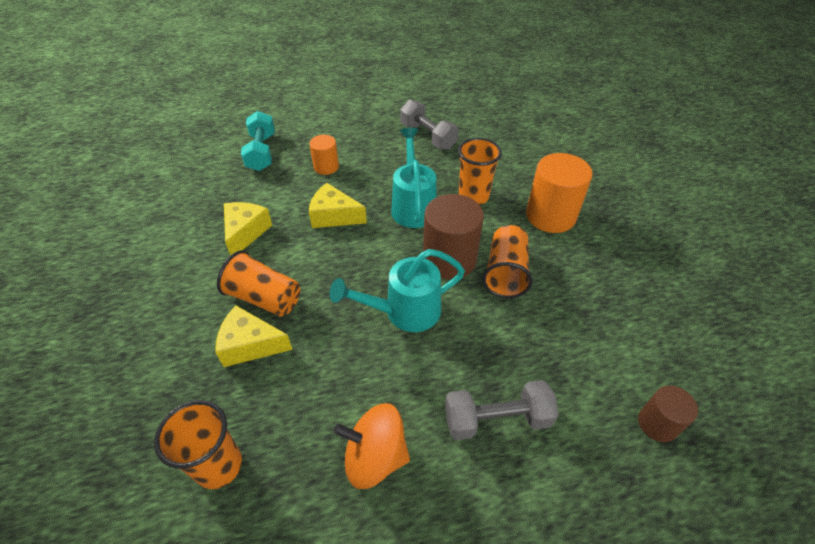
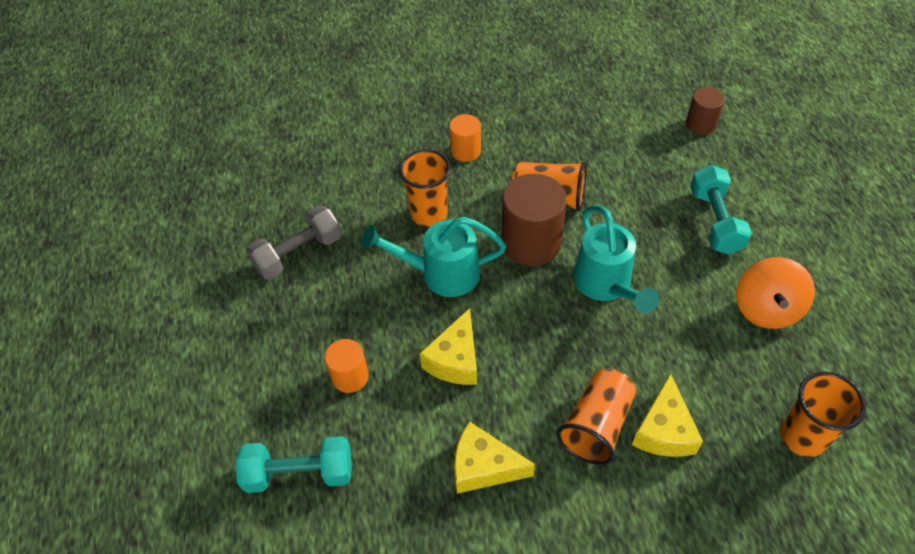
camera: 85 degrees left, 5 degrees up
(496, 419) = (715, 221): grey dumbbell -> turquoise dumbbell
(550, 216) = (465, 151): orange cylinder -> orange cylinder, size x0.56

